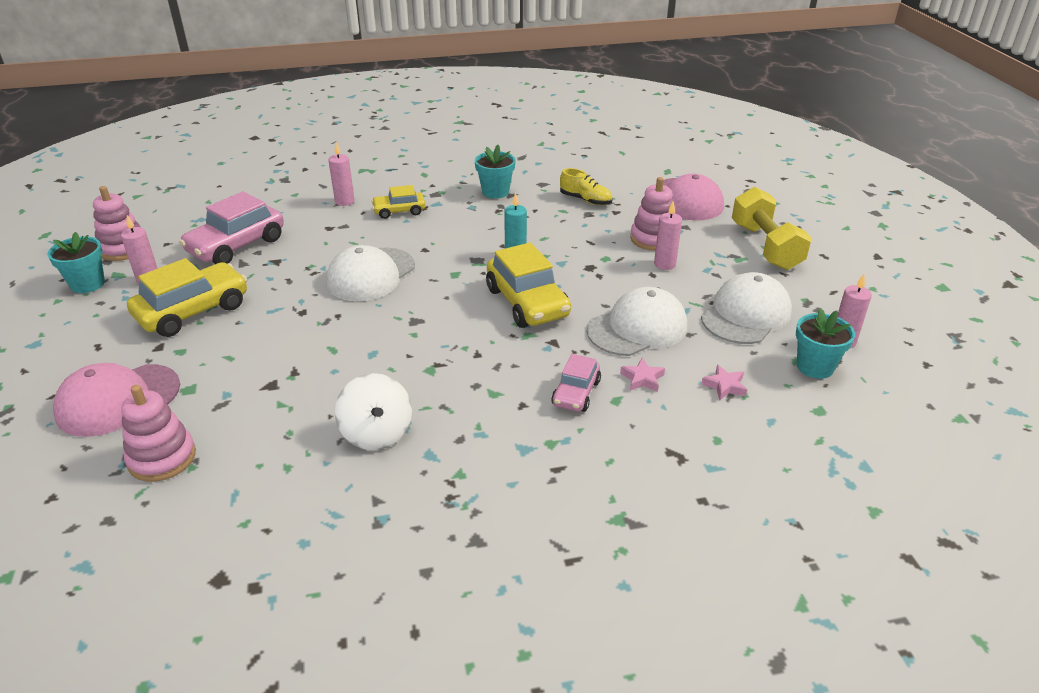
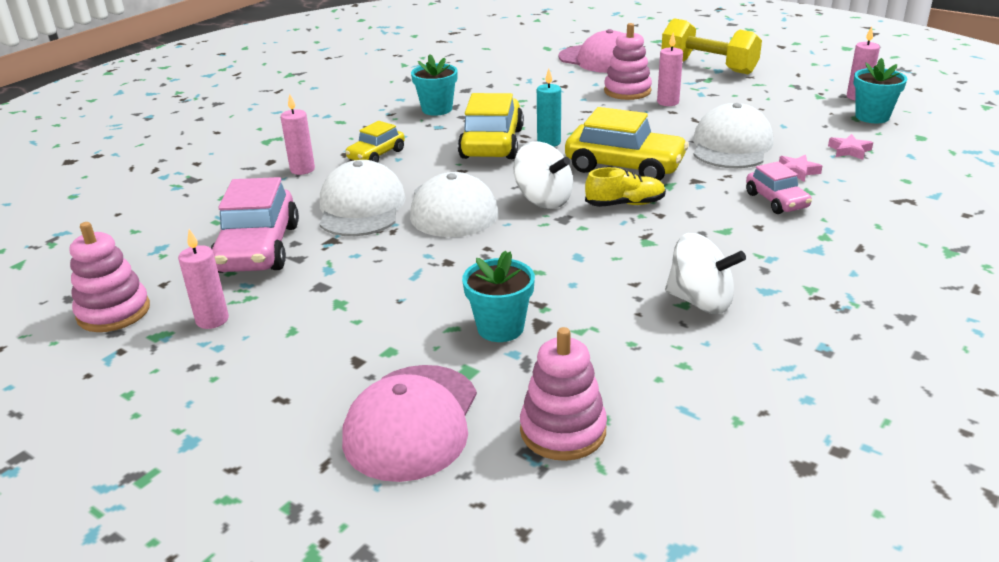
camera: 40 degrees left, 5 degrees down
(87, 284) = (137, 361): turquoise flower pot -> turquoise flower pot (500, 328)
(193, 311) = (330, 316): yellow car -> yellow car (492, 143)
(429, 299) = (543, 200): none -> white spinning top
(585, 200) = (525, 87): yellow shoe -> yellow shoe (625, 204)
(746, 314) = (778, 108): white cap -> white cap (361, 207)

